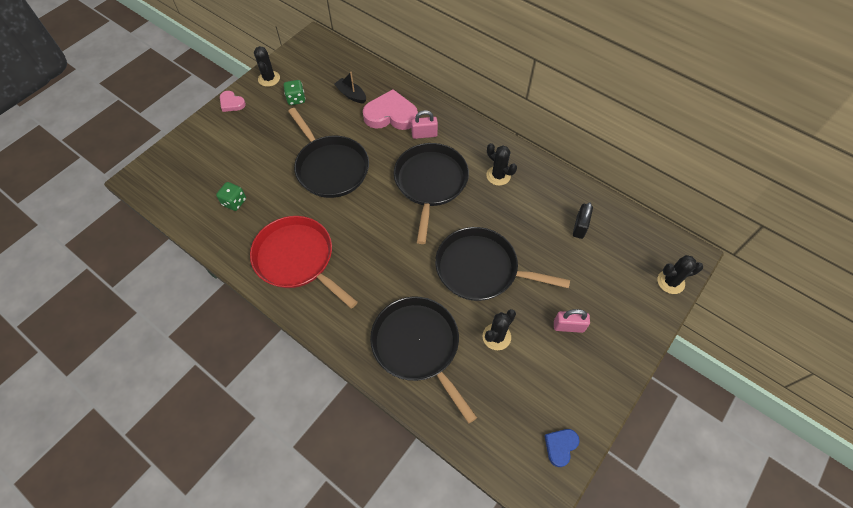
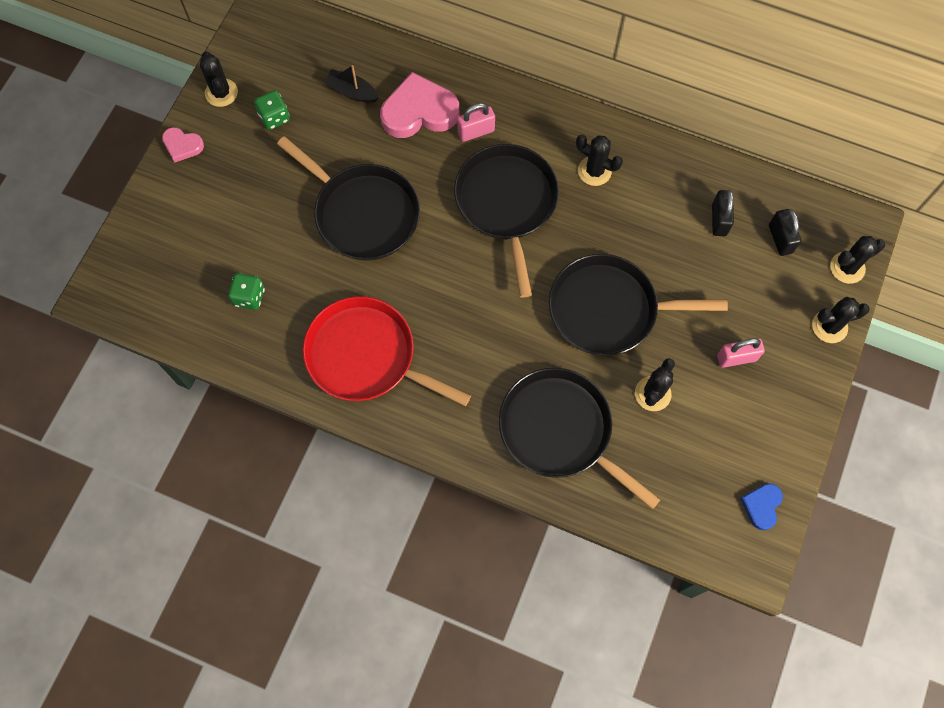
camera: 15 degrees left, 10 degrees up
(623, 250) = (780, 239): none -> black padlock
(647, 321) = (829, 326): none -> black cactus

